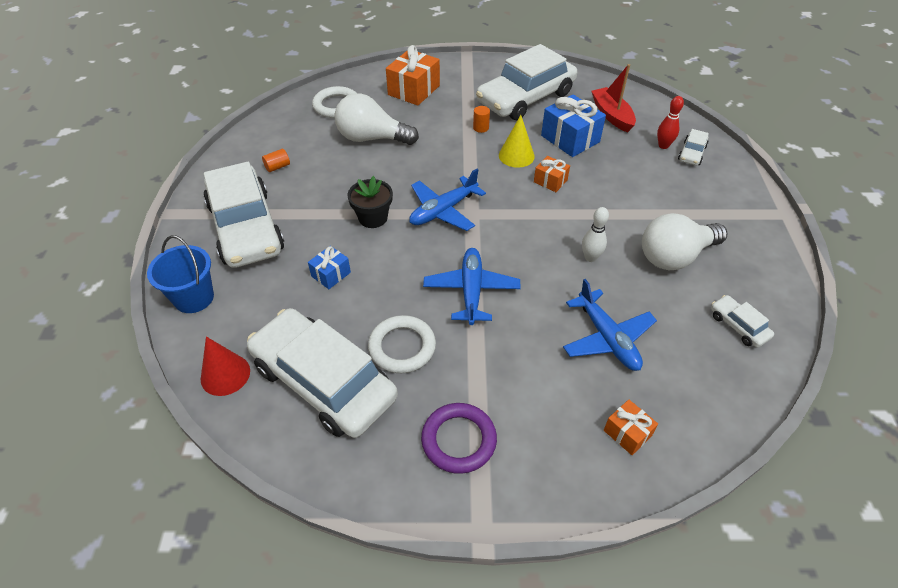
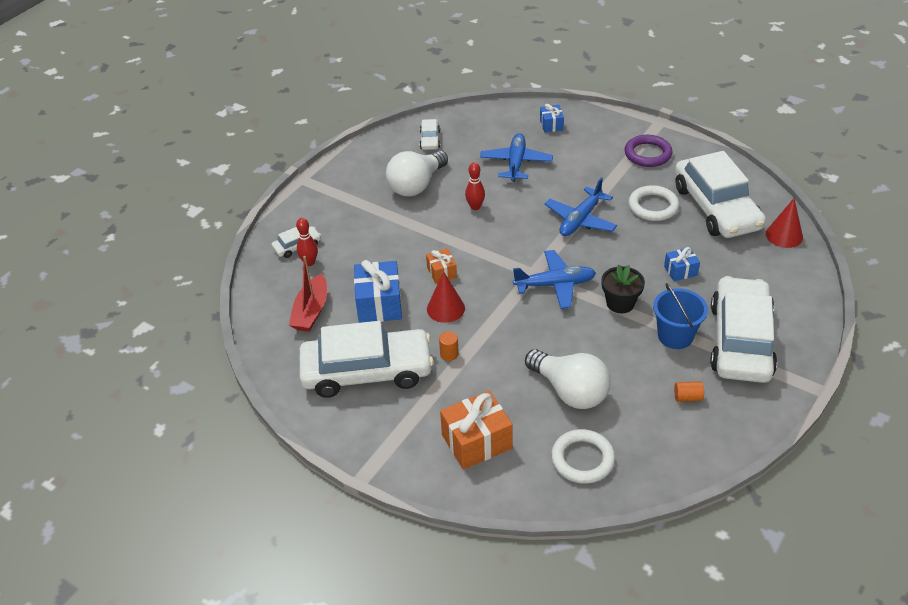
camera: 145 degrees left, 5 degrees down
(194, 298) = (800, 296): blue bucket -> blue bucket (675, 336)
(516, 156) = (445, 308): yellow cone -> red cone
(590, 257) = (475, 207): white bowling pin -> red bowling pin
(627, 433) = (551, 125): orange gift -> blue gift
(675, 256) = (416, 185): white light bulb -> white light bulb turned 120 degrees clockwise

